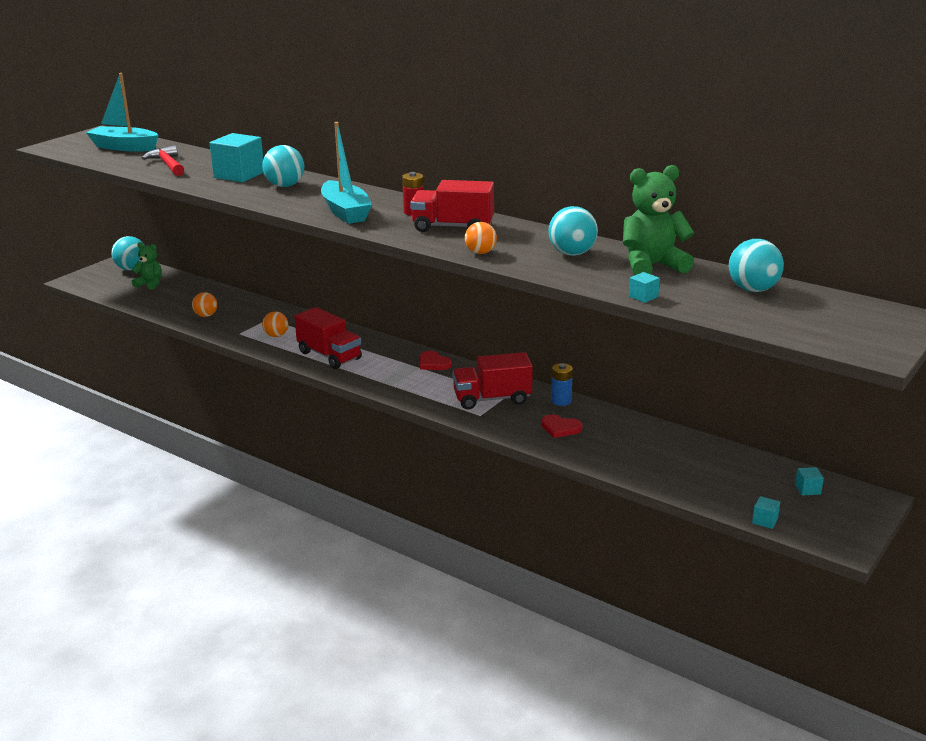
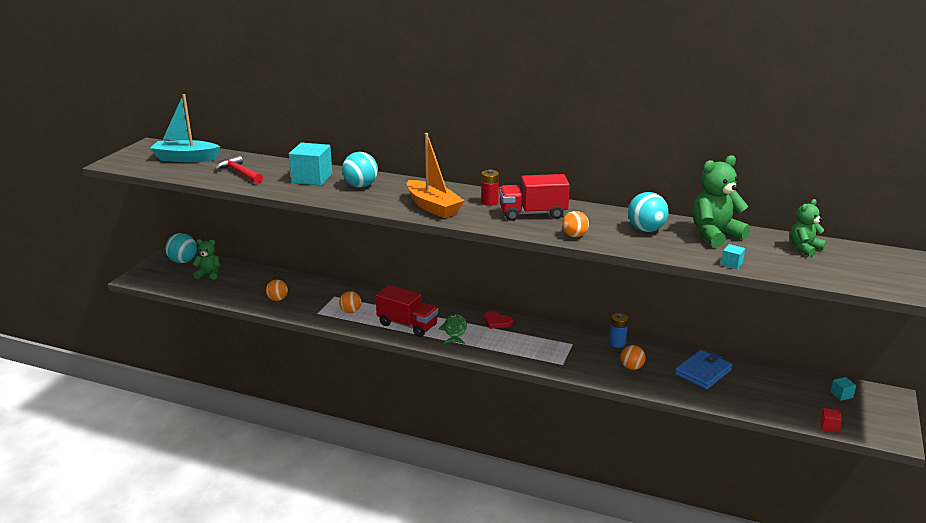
camera: 15 degrees left, 0 degrees up
(345, 212) = (433, 207): turquoise boat -> orange boat
(378, 367) = (454, 330): none -> green fish
(492, 399) = (563, 348): red truck -> none
(560, 428) = (631, 367): red heart -> orange ball
(645, 443) = (703, 372): none -> blue wallet
(753, 289) = (804, 248): turquoise ball -> green teddy bear
(765, 521) = (829, 426): turquoise cube -> red cube

